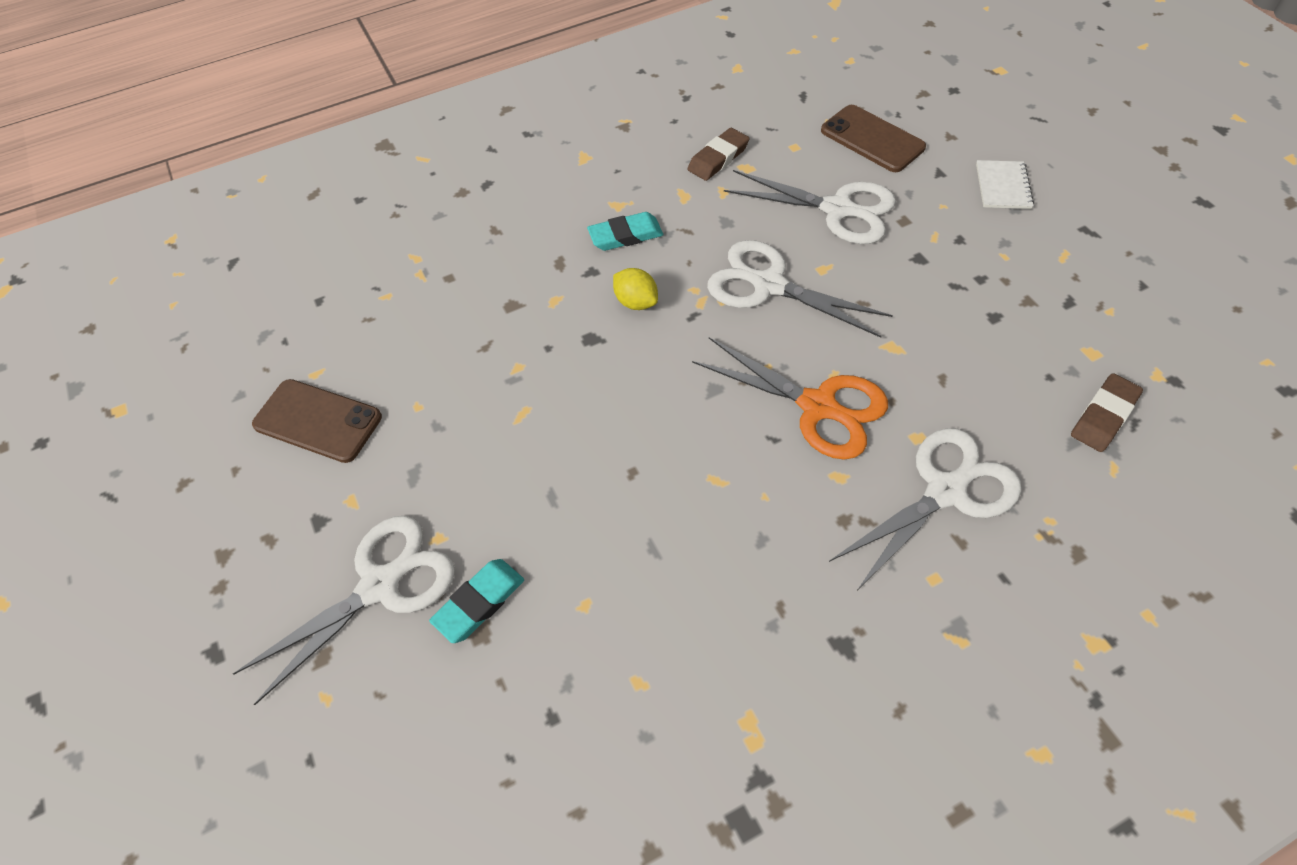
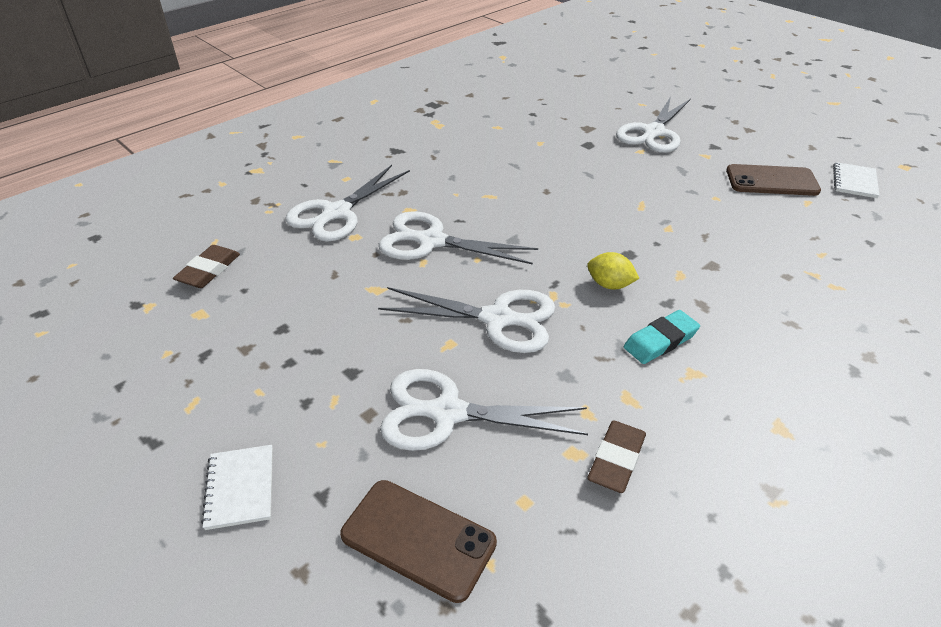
camera: 160 degrees right, 15 degrees down
(218, 395) = (854, 182): none -> white notebook
(479, 602) = (596, 135): turquoise eraser -> none
(817, 406) = (431, 241): orange scissors -> white scissors

